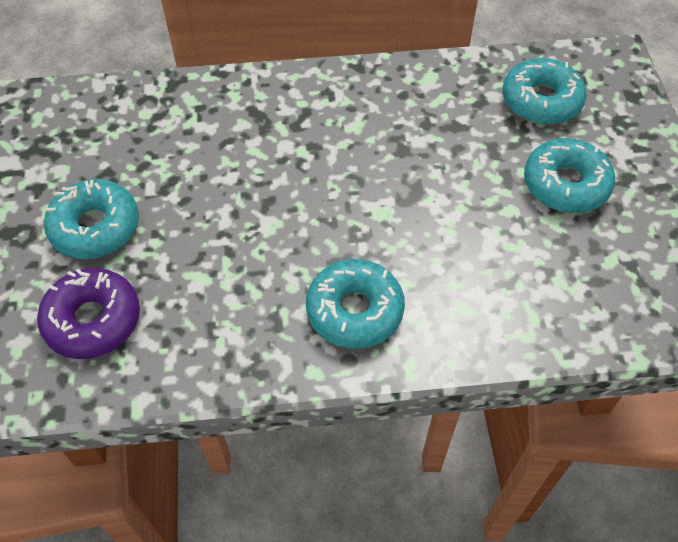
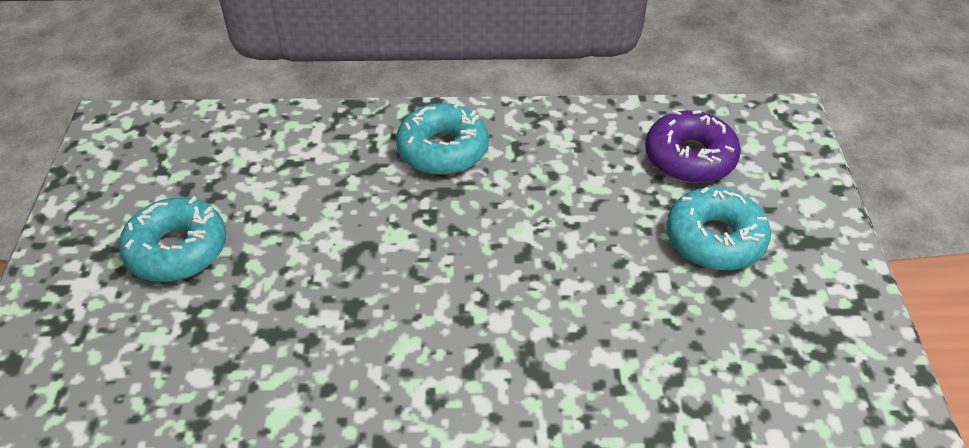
camera: 175 degrees left, 10 degrees down
(541, 101) = (141, 362): turquoise donut -> none

